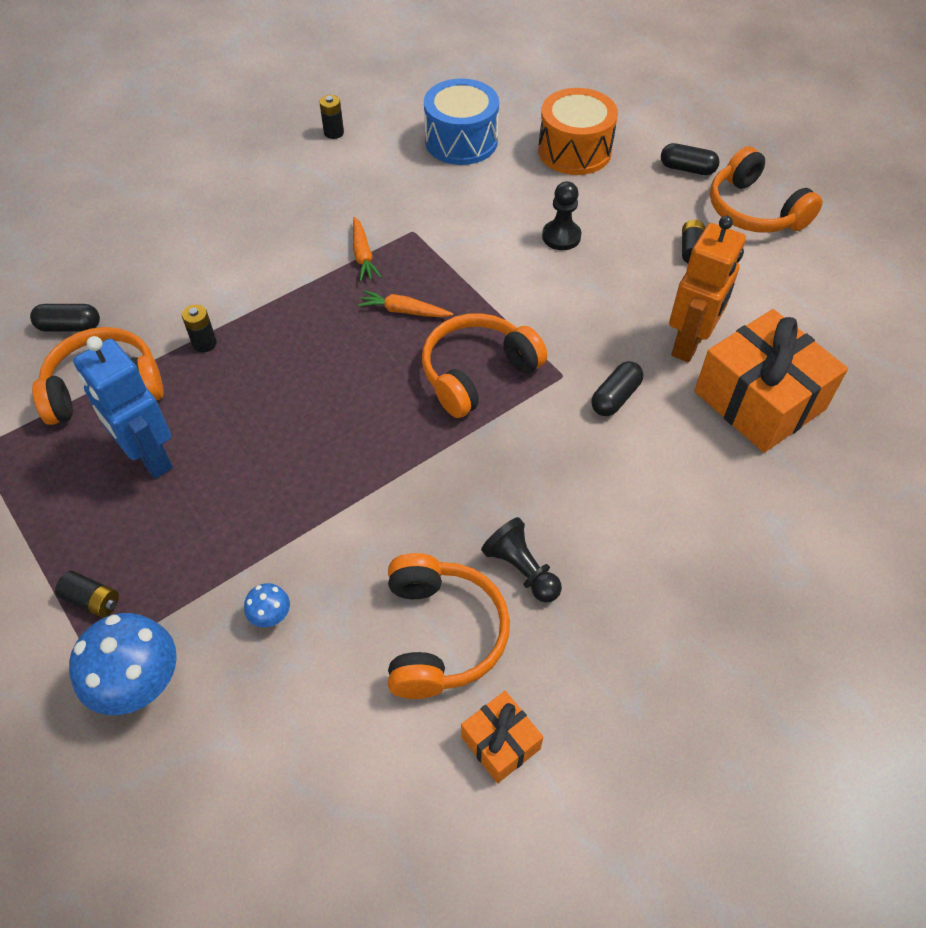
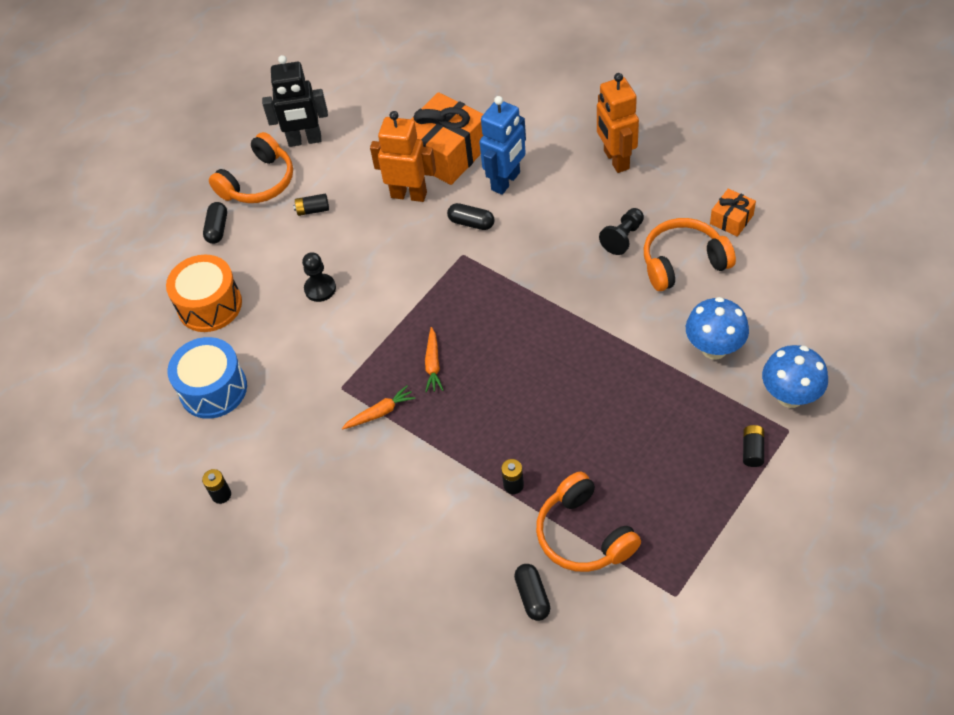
camera: 100 degrees left, 0 degrees up
(150, 458) = (632, 471): blue robot -> blue robot (506, 181)
(271, 617) = (714, 348): blue mushroom -> blue mushroom, size x2.10
(477, 373) = (478, 302): orange headphones -> none
(688, 612) = (615, 160): none -> orange robot
(820, 261) = (305, 140): none -> black robot

